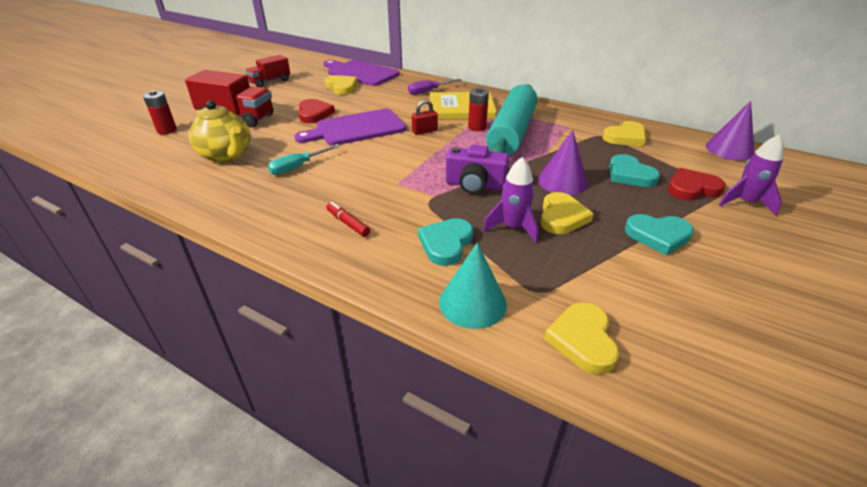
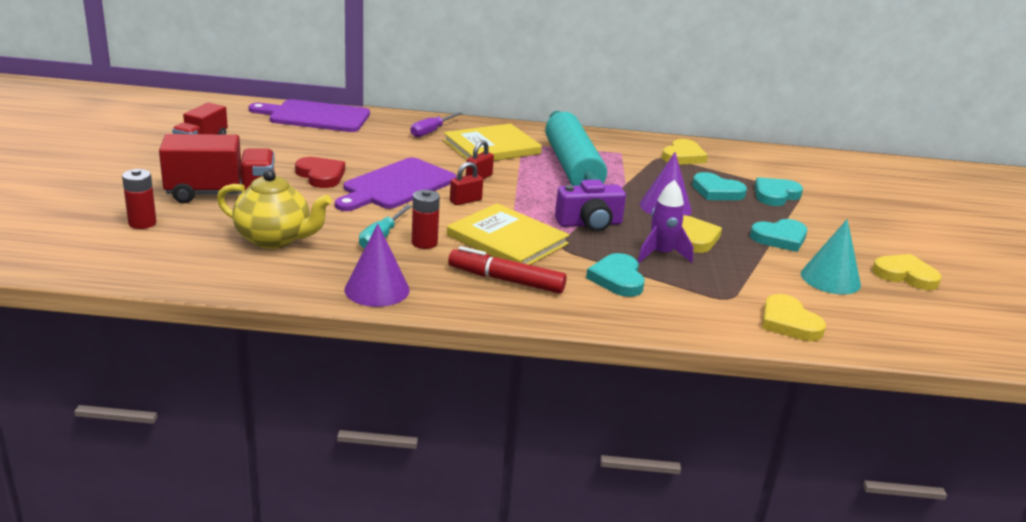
camera: 30 degrees left, 10 degrees down
(342, 87) = (313, 138): yellow heart -> yellow heart (905, 275)
(348, 223) = (506, 280): red marker -> red marker, size x1.73
(389, 187) = (507, 240): none -> yellow book
(393, 148) = (465, 201): none -> red padlock
(472, 303) = (686, 317): turquoise cone -> turquoise cone (830, 279)
(477, 127) = (530, 166): red battery -> red battery (424, 243)
(692, 188) = (775, 195): red heart -> turquoise heart
(729, 149) = (778, 155): purple cone -> purple cone (377, 289)
(745, 202) = (823, 200): purple rocket -> none

